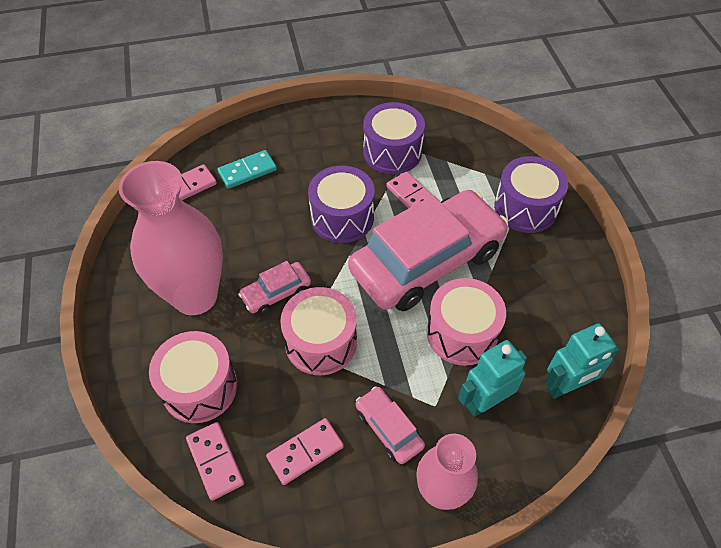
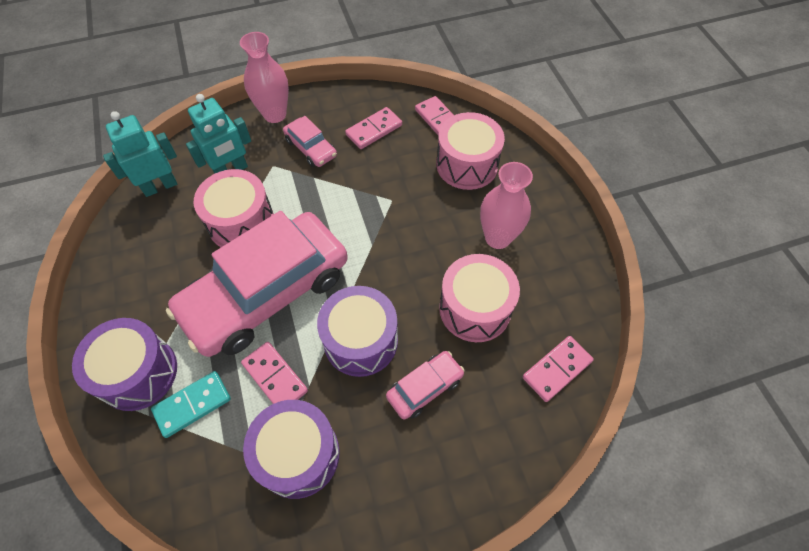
camera: 175 degrees right, 5 degrees up
(195, 296) = (497, 238): pink vase -> pink vase, size x0.60
(247, 171) = (489, 402): turquoise domino -> turquoise domino (192, 405)
(276, 293) = (420, 247): pink car -> pink car (425, 388)
(321, 342) = (371, 205): pink drum -> pink drum (475, 308)

